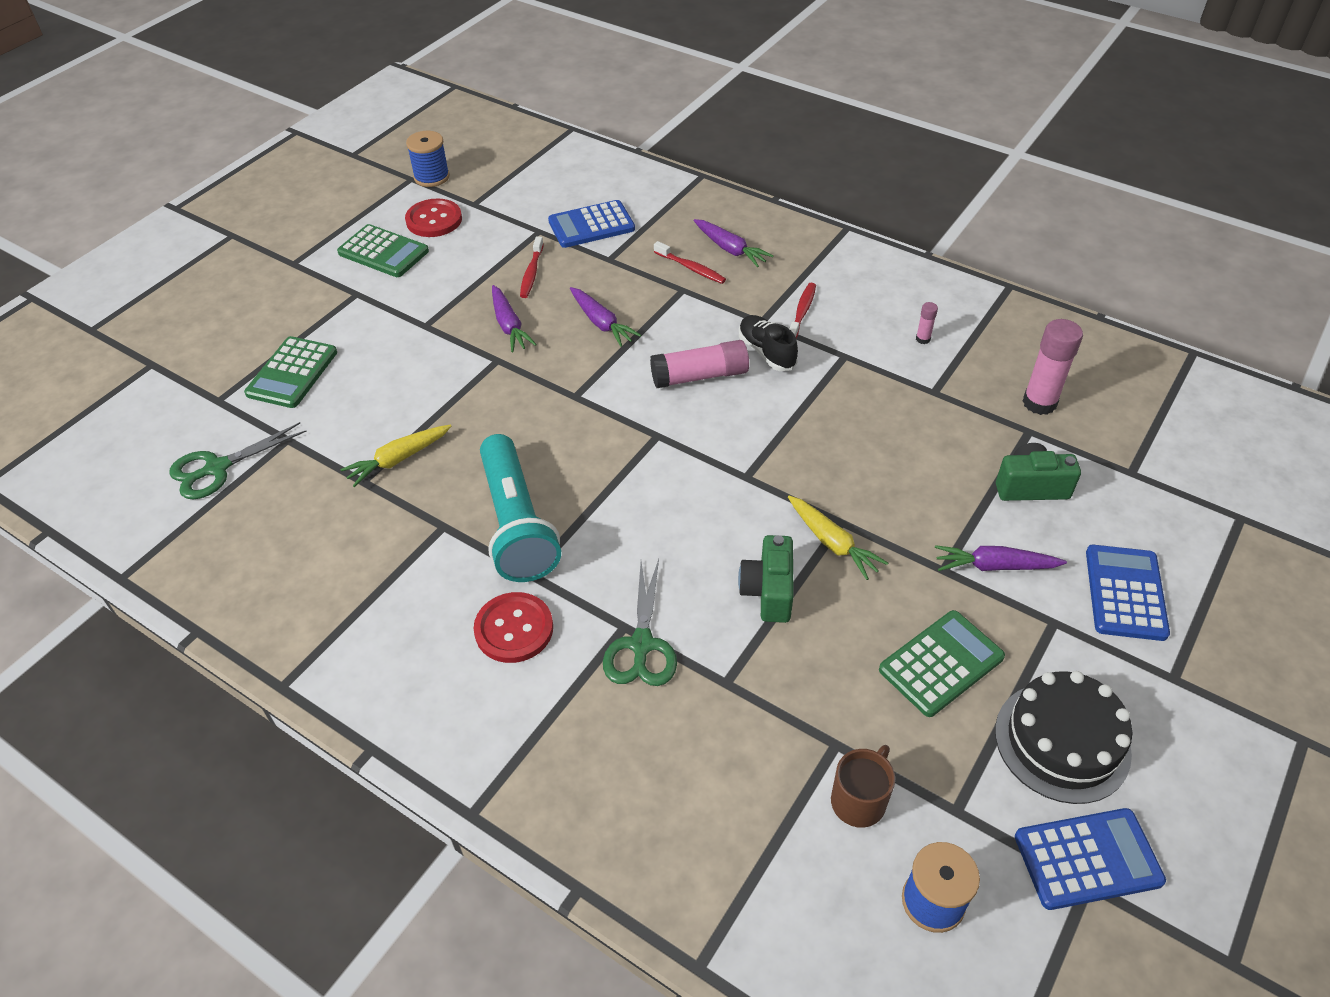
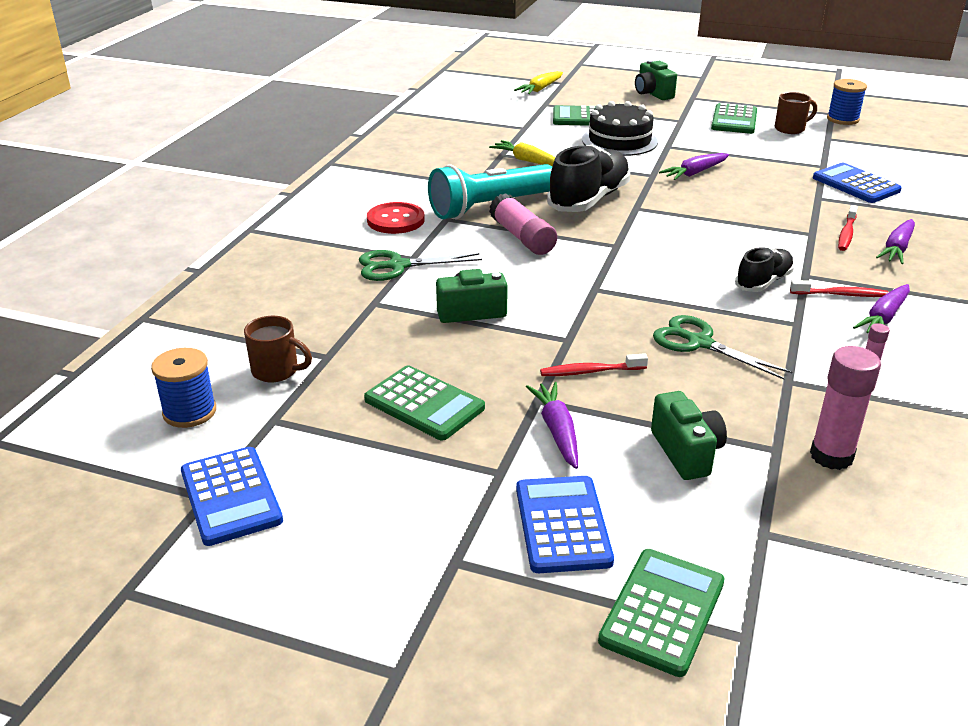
camera: 75 degrees right, 15 degrees down
(217, 468) = (488, 115): green scissors -> green scissors (699, 343)
(256, 292) = (652, 94): none -> green camera
(434, 220) = (790, 129): red button -> brown mug
(531, 273) = (766, 171): red toothbrush -> red toothbrush (590, 371)
(537, 429) = (589, 200): none -> black shoe
(601, 323) = (731, 206): purple carrot -> purple carrot (883, 318)
(700, 376) = (703, 254): pink glue stick -> pink glue stick (522, 237)
(832, 543) = (540, 337): yellow carrot -> yellow carrot (540, 89)
(1062, 742) = (354, 479): black cake -> black cake (619, 141)
(1125, 593) = (562, 525): blue calculator -> blue calculator turned 90 degrees counterclockwise
(1220, 556) = (662, 611): none -> green calculator

